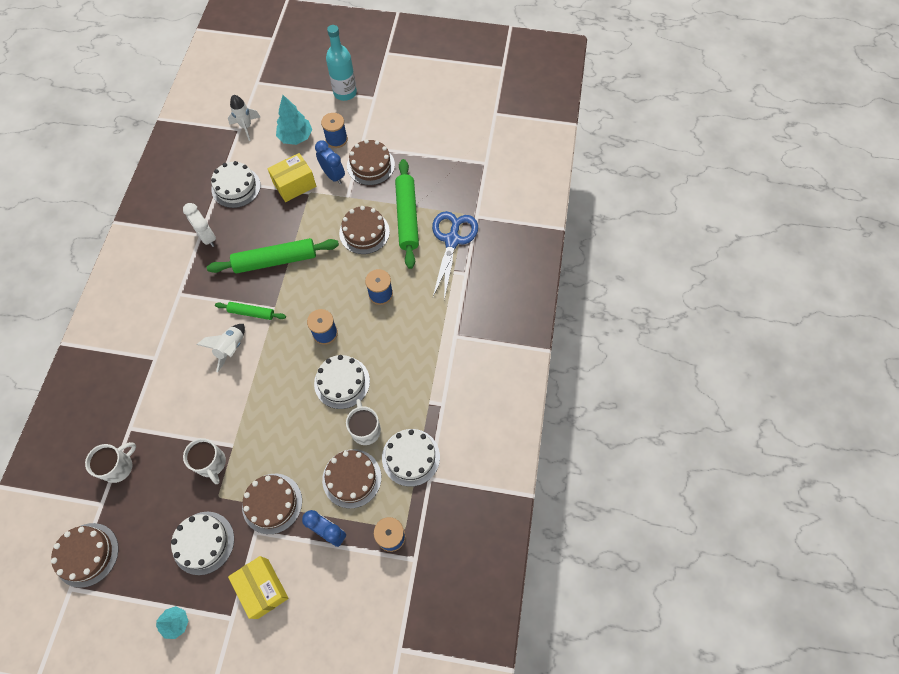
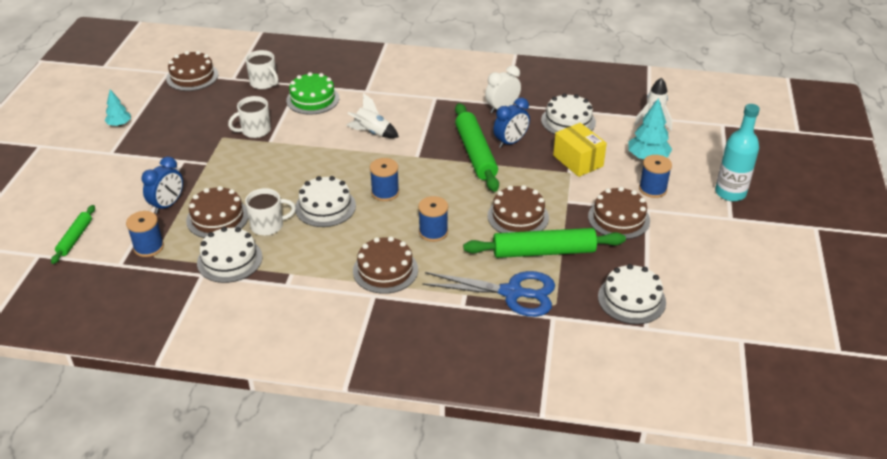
camera: 90 degrees right, 25 degrees down
(161, 410) = (312, 99): none -> green cake
(203, 542) = (182, 132): white cake -> white cake (631, 299)
(252, 313) = (412, 142): green rolling pin -> green rolling pin (75, 238)
(263, 588) = (129, 168): yellow box -> none
(272, 503) = (206, 168): brown cake -> brown cake (385, 270)
(333, 175) = (597, 189): blue clock -> blue clock (510, 142)

